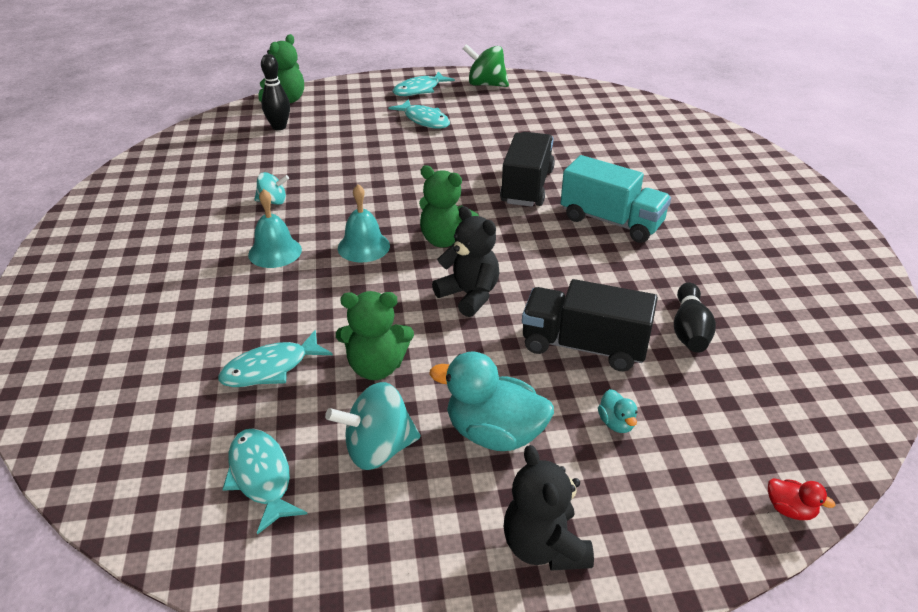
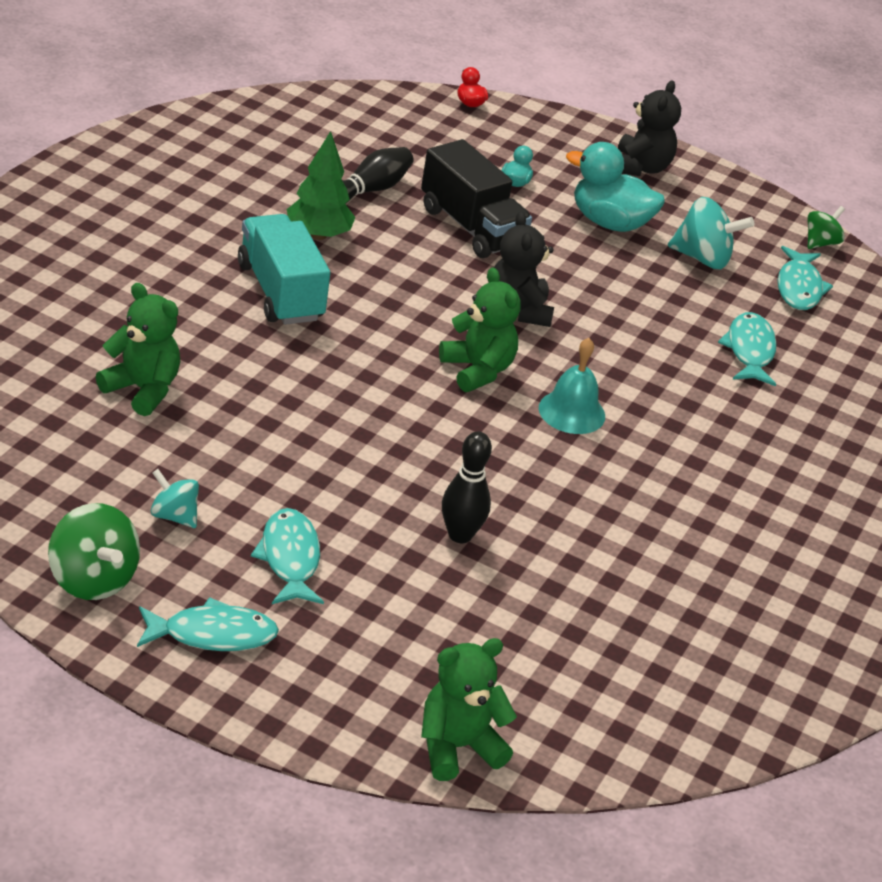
camera: 150 degrees left, 0 degrees up
(268, 573) = (820, 243): none -> green spinning top
(270, 368) = (749, 350): turquoise fish -> turquoise fish turned 90 degrees counterclockwise
(273, 201) = (628, 531): turquoise spinning top -> turquoise spinning top (174, 516)
(275, 252) = (673, 459): turquoise bell -> none
(279, 127) = (519, 678): black bowling pin -> black bowling pin (460, 535)
(376, 367) = (658, 304): green teddy bear -> green teddy bear (142, 389)
(494, 433) = (609, 223): turquoise duck -> turquoise duck turned 150 degrees clockwise
(527, 186) = (305, 377): black truck -> none
(655, 271) = (318, 235): none -> green tree

